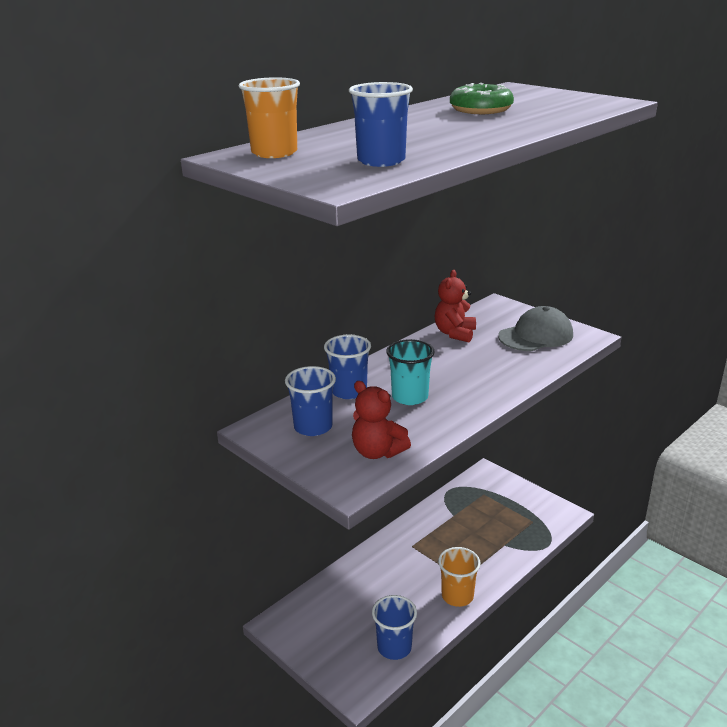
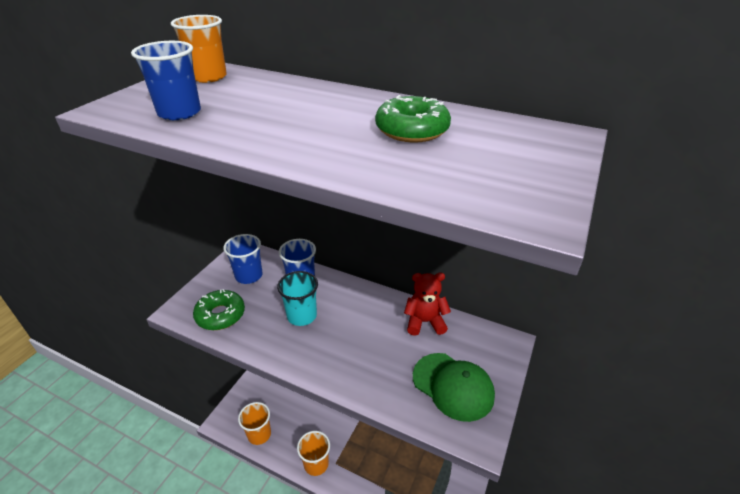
camera: 70 degrees right, 10 degrees up
(377, 452) = (220, 315): red teddy bear -> green donut
(394, 647) = (259, 434): blue cup -> orange cup
(536, 336) = (453, 386): grey cap -> green cap

